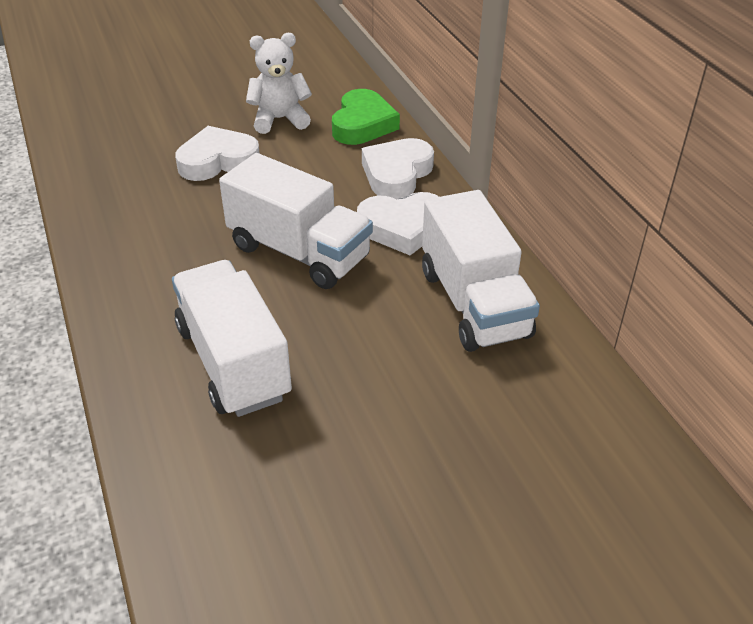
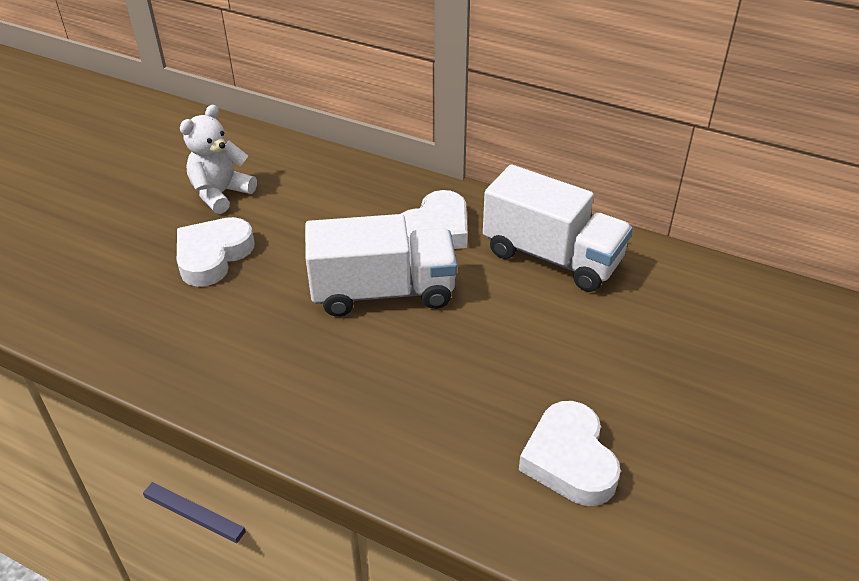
camera: 40 degrees left, 0 degrees up
(234, 362) = (446, 404): white truck -> none
(363, 124) = (298, 165): green heart -> none
(397, 174) = (377, 191): white heart -> white heart (569, 460)

